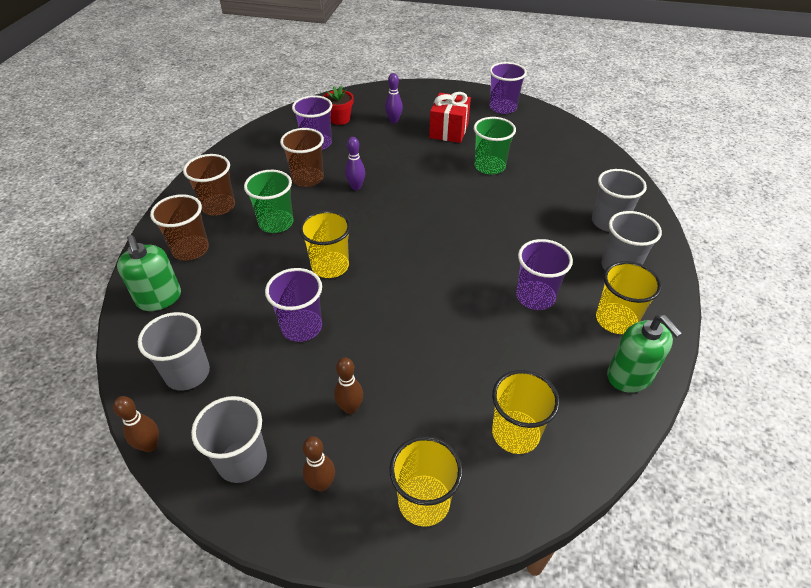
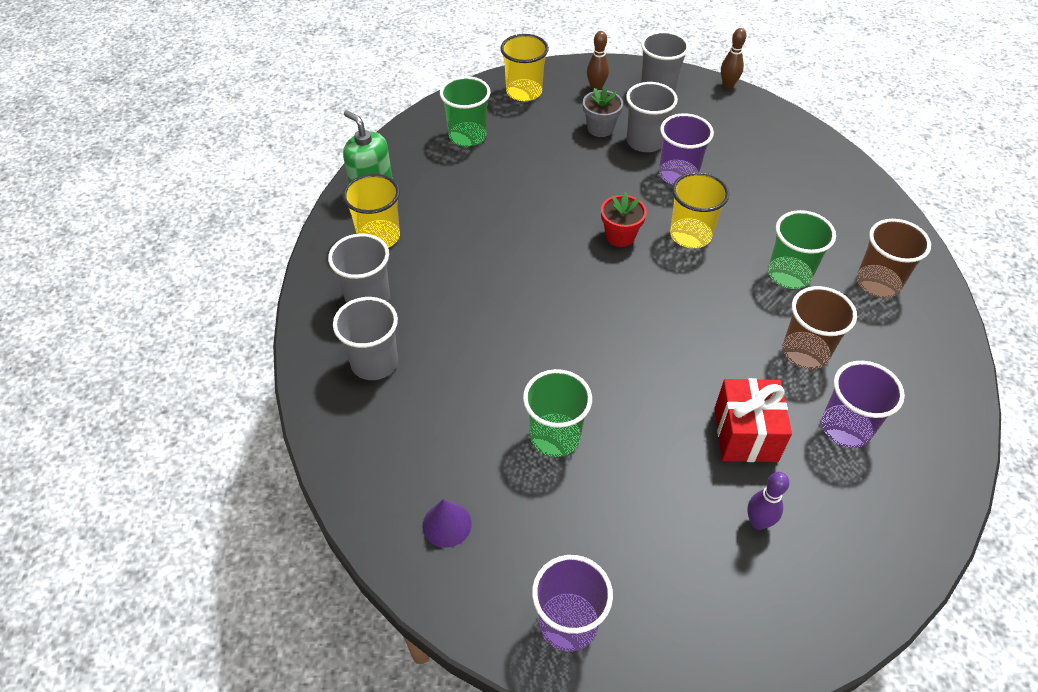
camera: 165 degrees right, 5 degrees up
(159, 298) = (829, 173): green soap dispenser -> none
(187, 373) = (744, 126): grey cup -> grey cup (645, 142)
(190, 249) = (852, 224): brown cup -> none
(340, 119) = (854, 503): red flower pot -> red flower pot (620, 236)
(350, 408) = (600, 128): brown bowling pin -> grey flower pot
(356, 187) = (730, 351): purple bowling pin -> none
(449, 131) = (649, 515): red gift -> red gift (745, 434)
(515, 433) = (467, 136): yellow cup -> green cup
(535, 297) = (462, 244): purple cup -> none
(559, 144) = (447, 524): none -> purple cone

